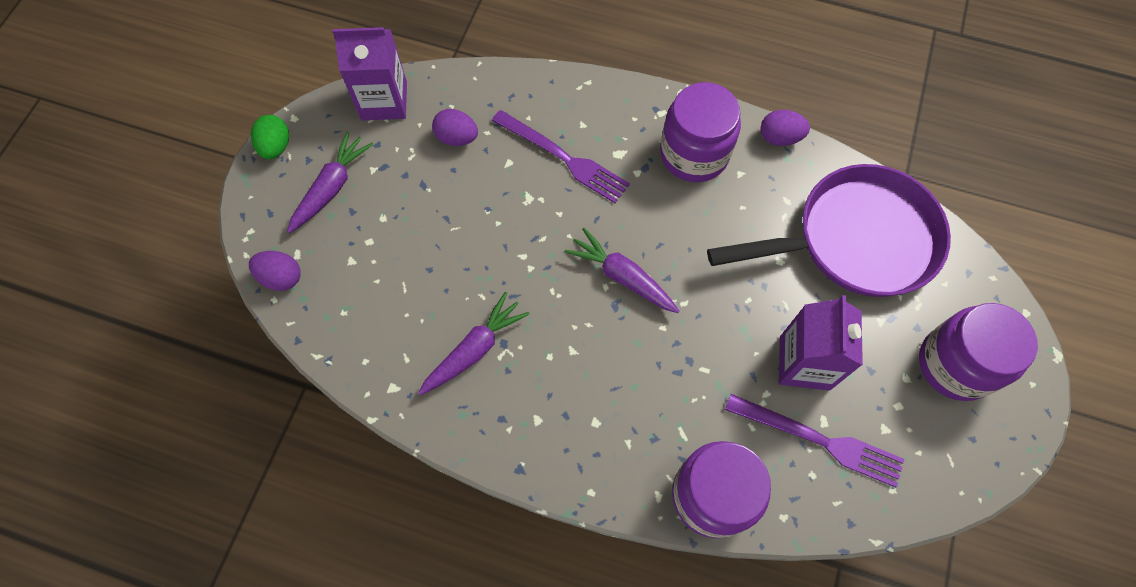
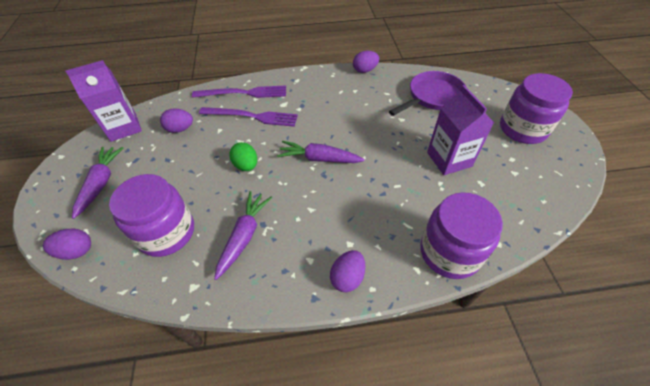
camera: 25 degrees left, 15 degrees down
(276, 147) = (51, 175): green egg -> green egg (246, 165)
(569, 464) = (347, 277): none -> purple egg
(694, 154) = (325, 91): purple jar -> purple jar (166, 232)
(819, 440) = (486, 193): purple fork -> purple fork (244, 93)
(855, 240) = (432, 97): purple pan -> purple pan, size x0.66

